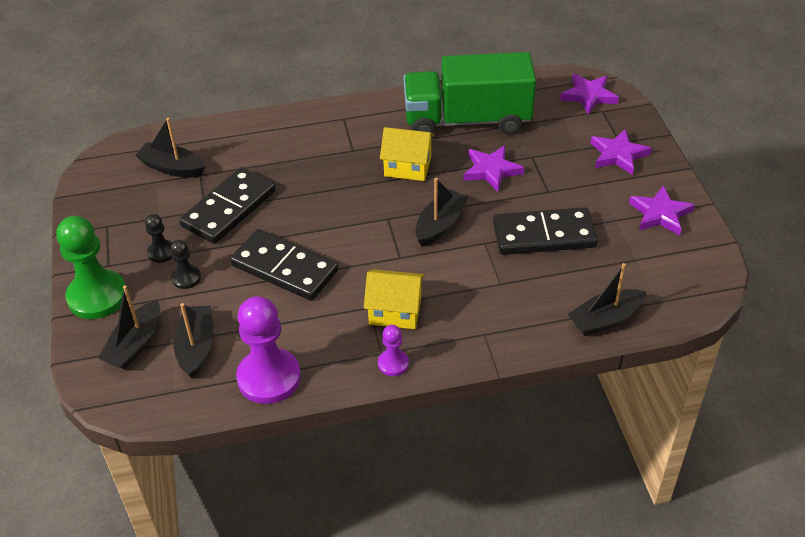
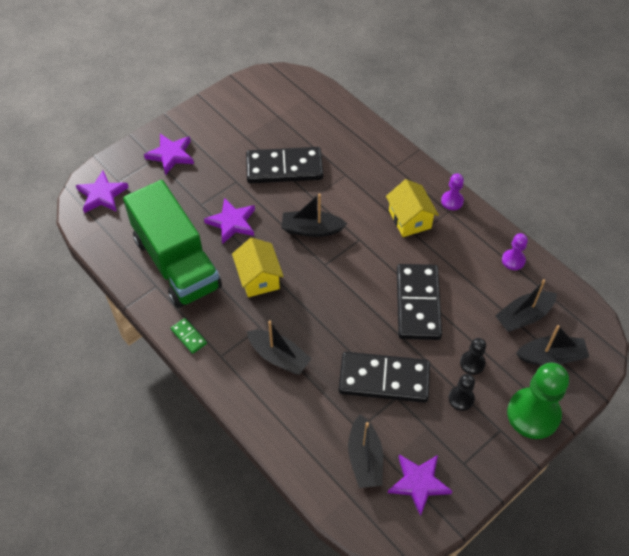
camera: 120 degrees left, 10 degrees up
(269, 378) = (513, 260): purple pawn -> purple pawn, size x0.49
(379, 105) = (188, 336): none -> green domino
(544, 235) = (284, 168): black domino -> black domino turned 60 degrees counterclockwise
(605, 319) = (341, 114): black boat -> black boat (279, 357)
(660, 214) = (225, 115): purple star -> purple star (418, 483)

